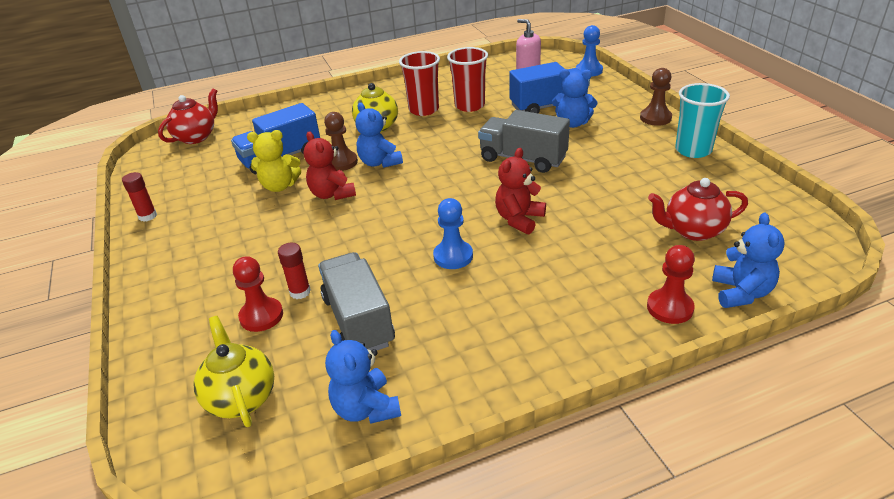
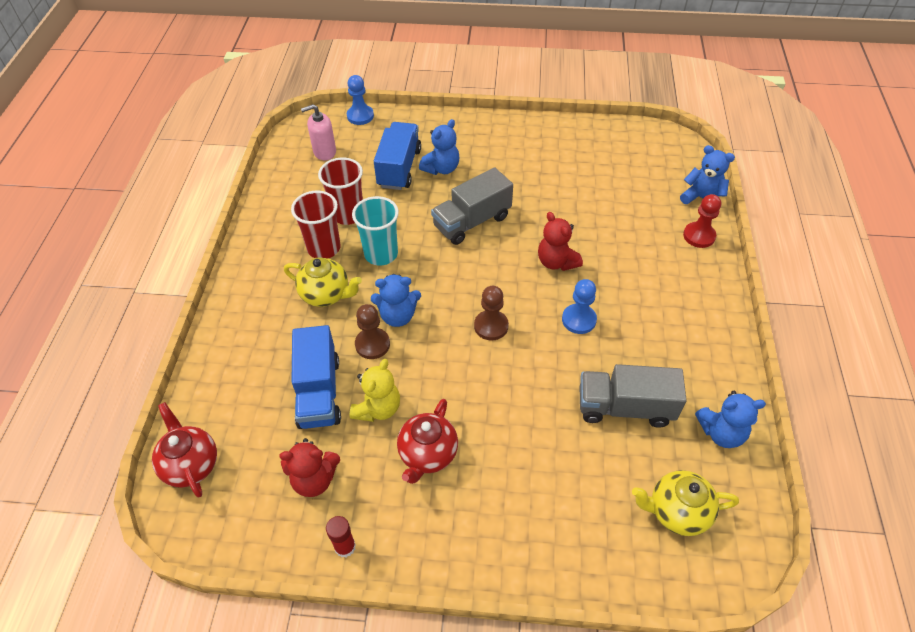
camera: 65 degrees left, 15 degrees up
(261, 316) = (583, 474): red pawn -> none
(300, 292) = (566, 437): red glue stick -> none
(332, 194) = (426, 369): red teddy bear -> red teddy bear (314, 479)
(655, 118) = (474, 123): brown pawn -> brown pawn (491, 326)
(692, 231) = (629, 184): red teapot -> red teapot (427, 455)
(693, 150) = (535, 131): turquoise cup -> turquoise cup (381, 254)

